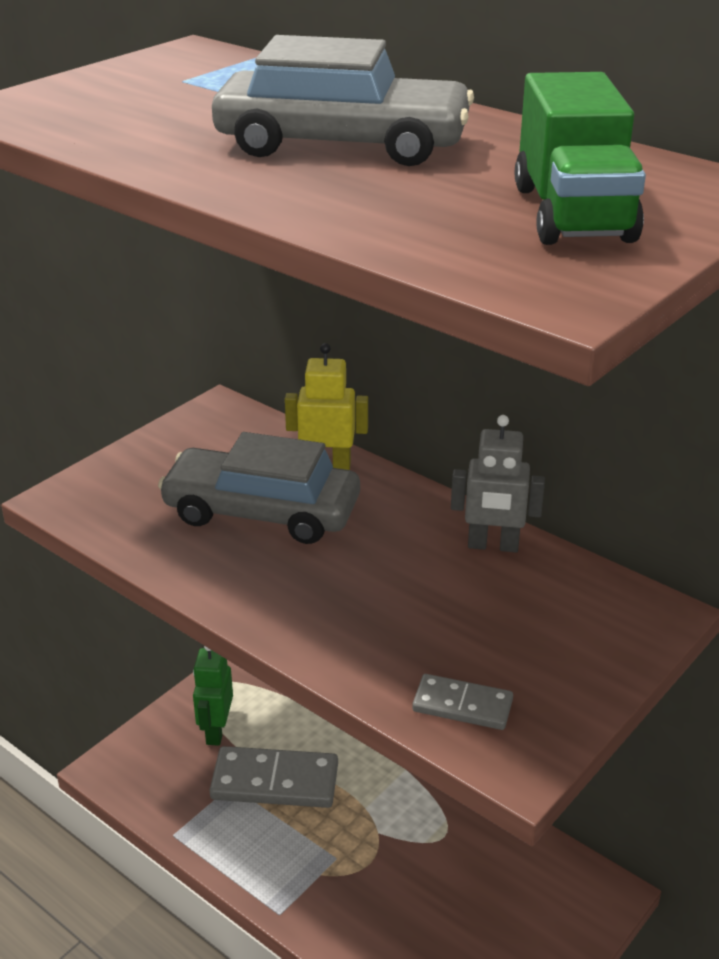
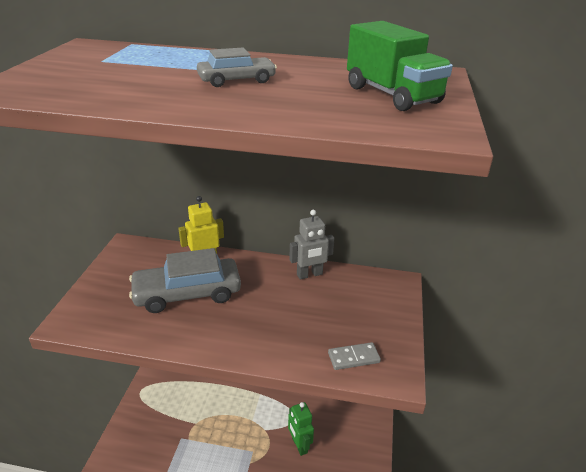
camera: 30 degrees left, 0 degrees up
(216, 731) = (157, 413): green robot -> green robot (299, 445)
(275, 781) = (202, 426): grey domino -> none
(342, 144) = (236, 80): grey car -> grey car, size x0.54

